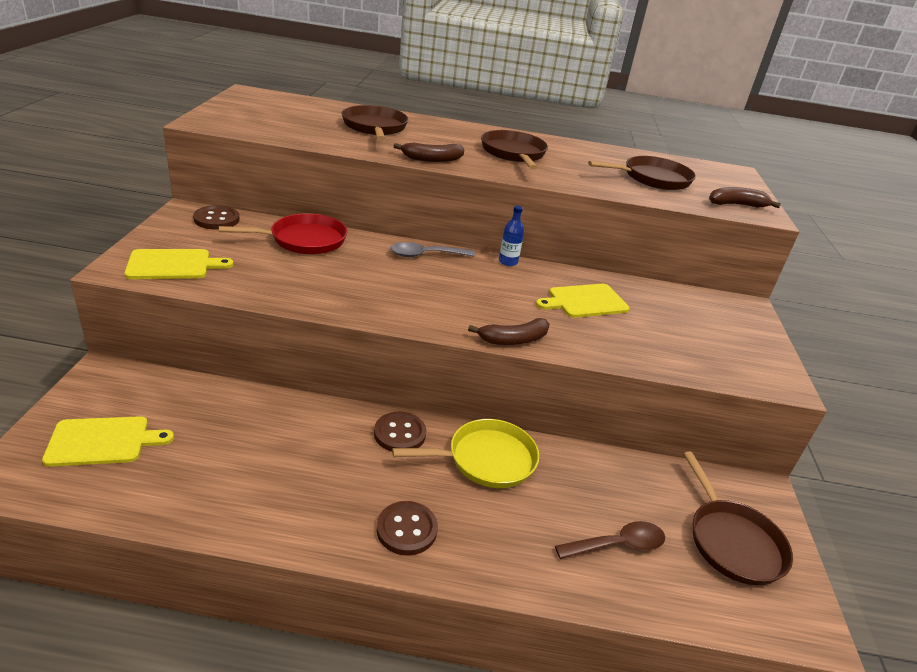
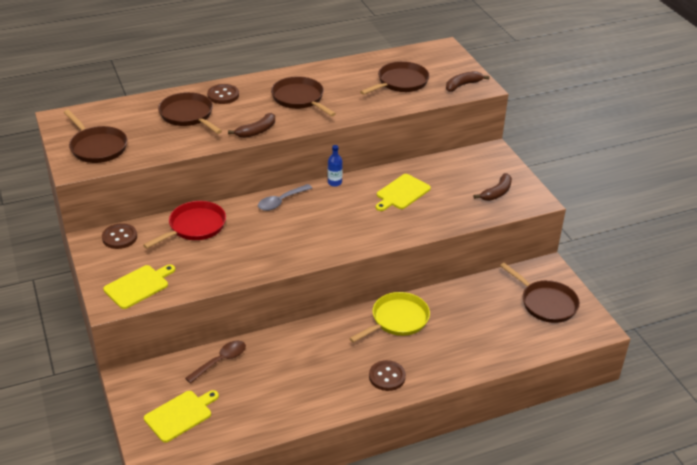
camera: 25 degrees left, 5 degrees up
(249, 117) = (97, 147): none -> brown pan
(399, 434) = (339, 328): brown button -> brown button (223, 95)
(513, 340) = (383, 241): brown banana -> brown banana (496, 193)
(617, 545) = (493, 332): brown spoon -> brown spoon (220, 361)

